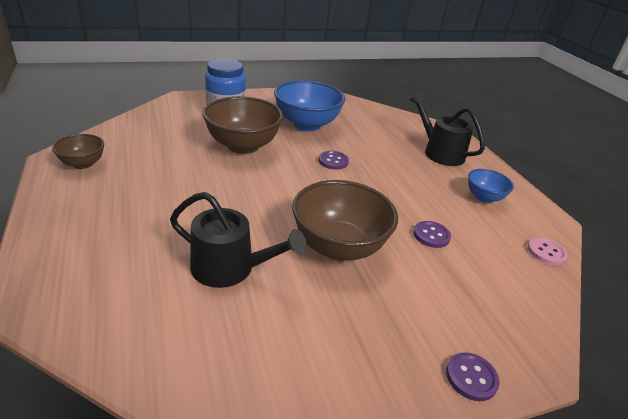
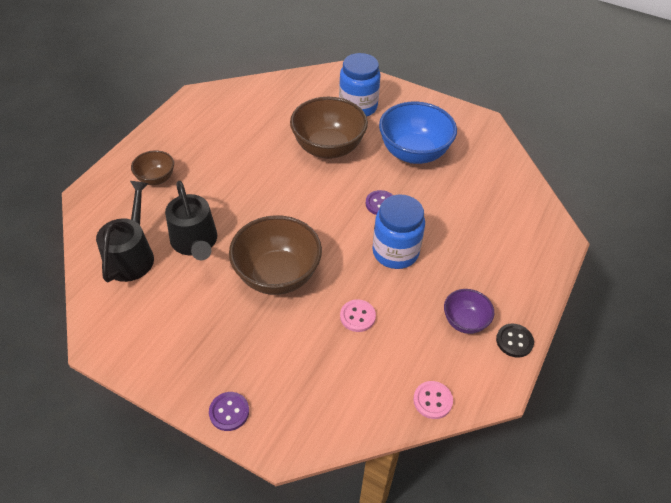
camera: 50 degrees right, 15 degrees up
(83, 164) = (206, 108): brown bowl -> brown bowl (156, 179)
(387, 183) = (395, 252): none -> blue jar
(431, 235) = (357, 316): purple button -> pink button
(440, 152) = (502, 254): black watering can -> black watering can (131, 255)
(484, 197) = (464, 321): blue bowl -> purple bowl
(518, 191) = (514, 341): none -> black button

